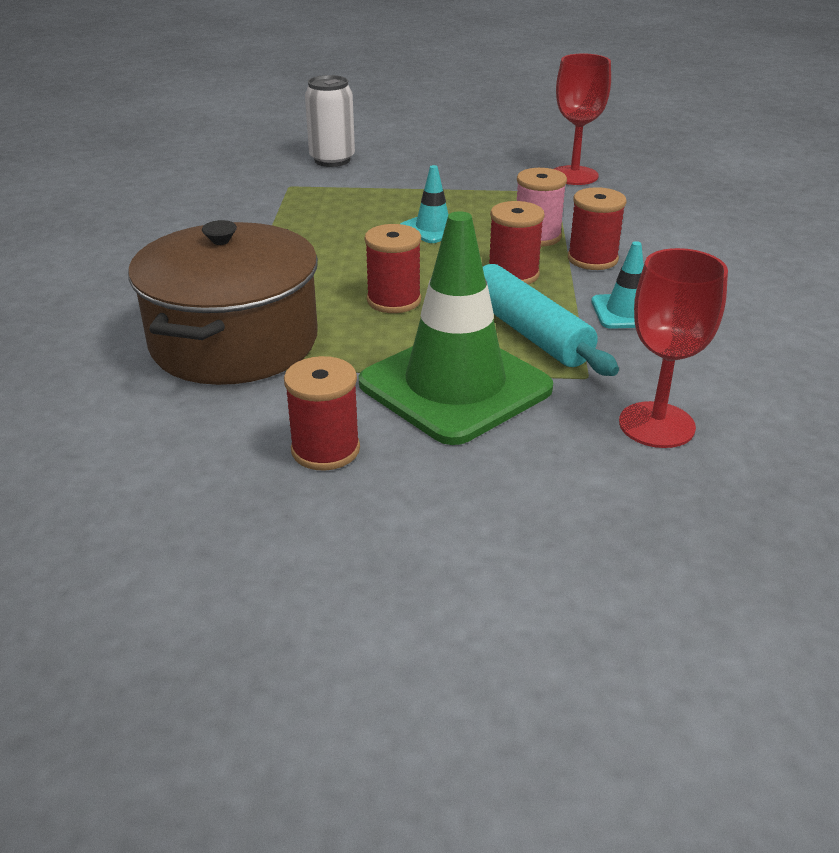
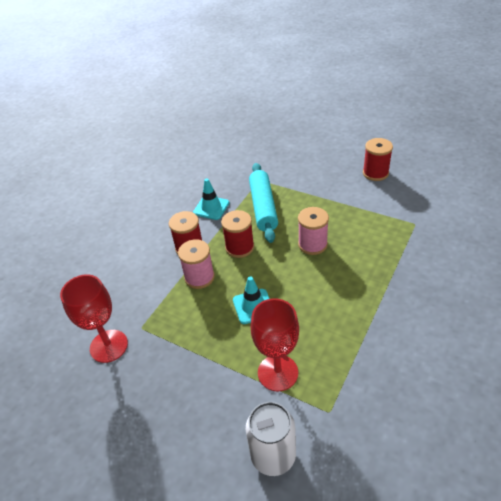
camera: 150 degrees left, 10 degrees up
(234, 342) = (402, 236): brown pot -> none
(394, 300) = (312, 244): red spool -> pink spool
(455, 386) = (313, 188): green traffic cone -> none
(656, 425) = (254, 156): red goblet -> red goblet (278, 372)

